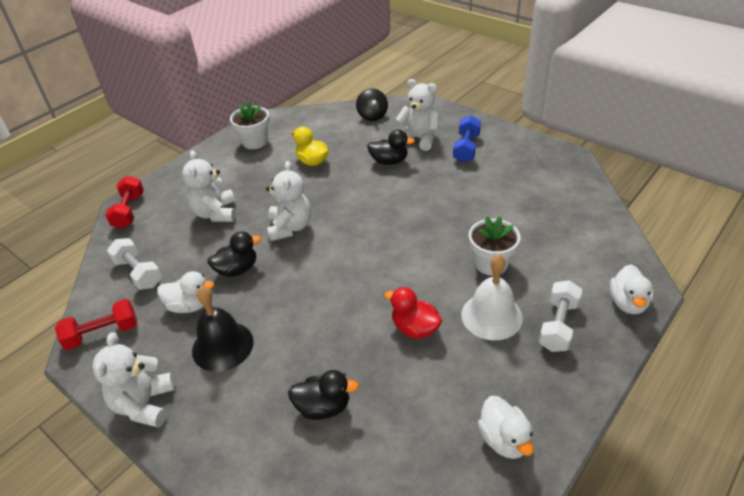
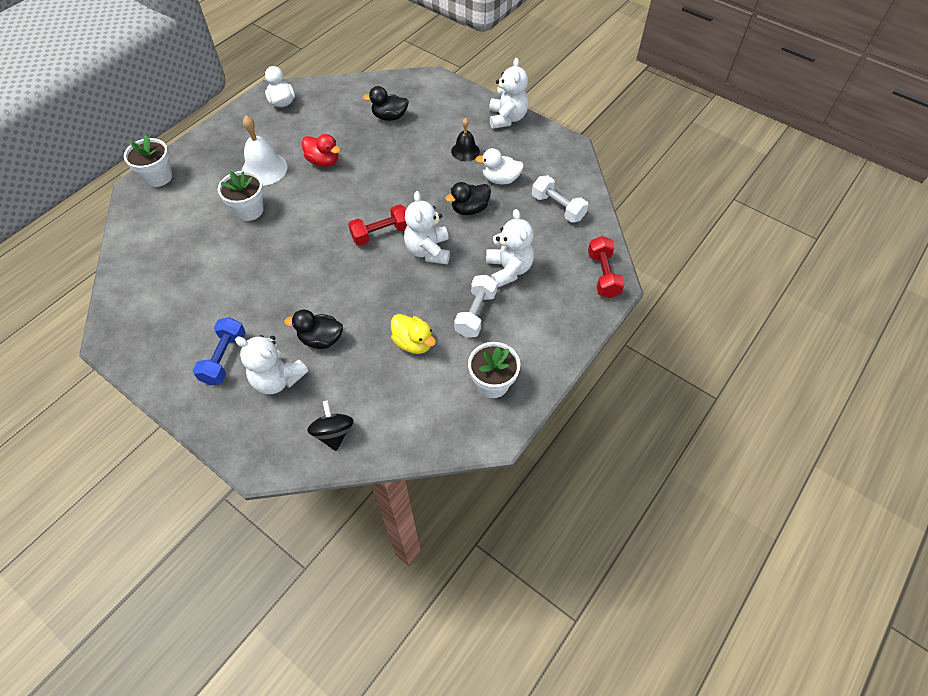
camera: 175 degrees right, 15 degrees up
(102, 333) = (561, 160): red dumbbell -> red dumbbell (381, 233)
(222, 346) = (465, 151): black bell -> black bell, size x0.64
(558, 325) = (218, 162): white dumbbell -> white dumbbell (476, 313)
(627, 303) = (158, 177): white duck -> white flower pot

